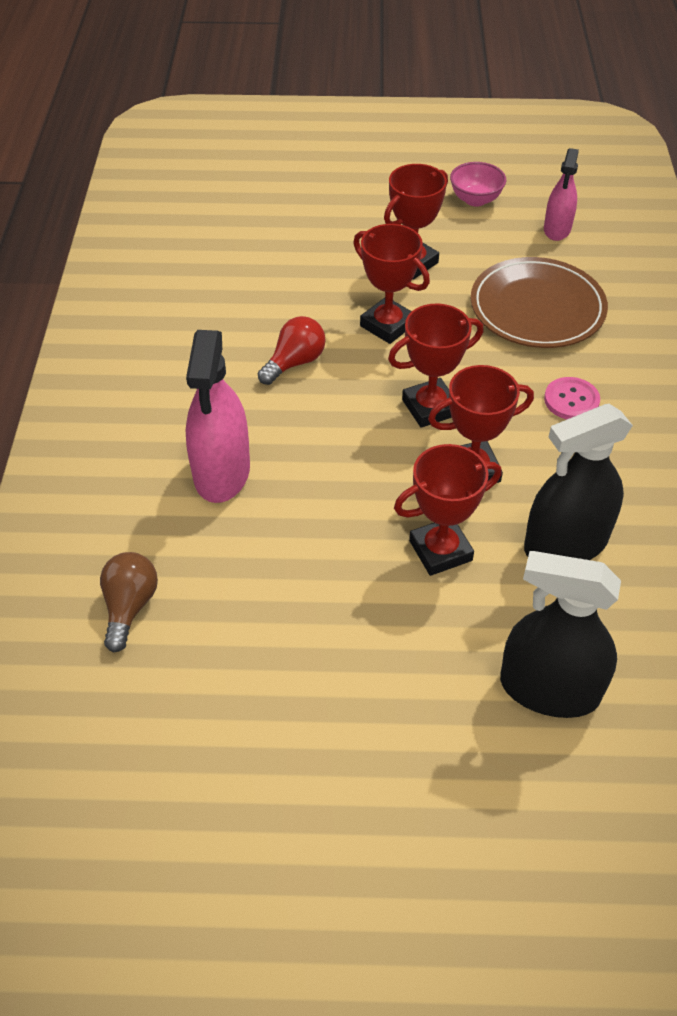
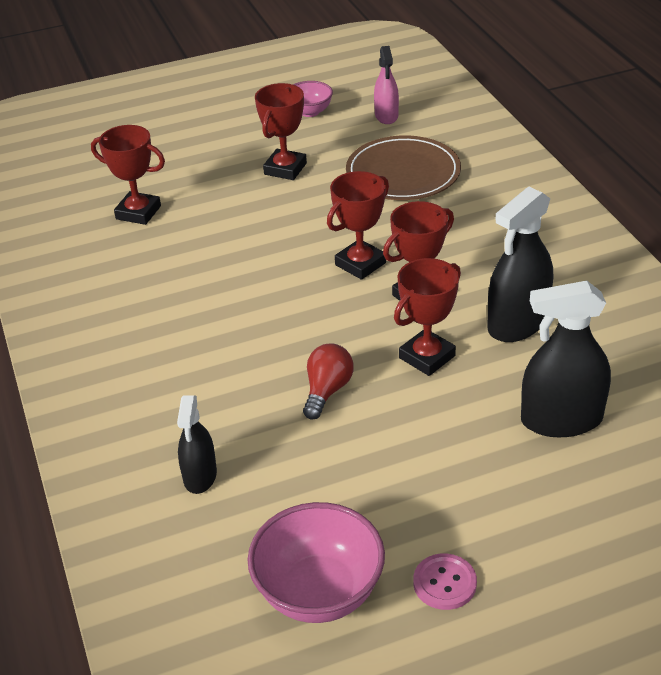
camera: 20 degrees left, 10 degrees down
(130, 607) = (200, 476): brown light bulb -> black spray bottle
(172, 799) = (319, 593): none -> pink bowl
(222, 472) = (219, 359): pink spray bottle -> none
(295, 362) = (232, 264): red light bulb -> red light bulb (327, 391)
(387, 325) = (292, 217): red trophy -> red trophy (138, 212)
(571, 400) = (466, 228): pink button -> pink button (444, 583)

